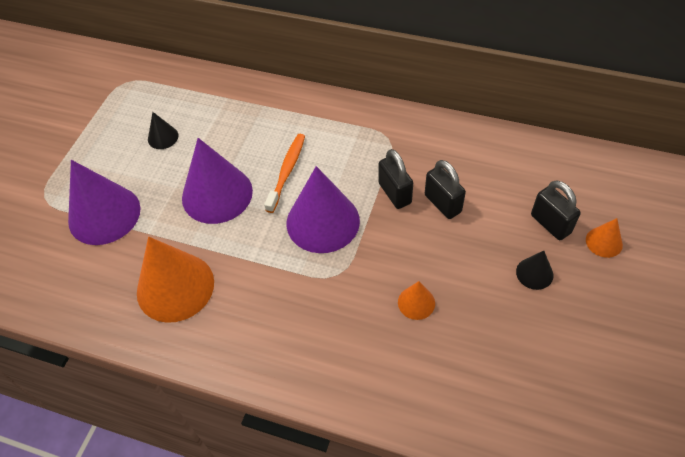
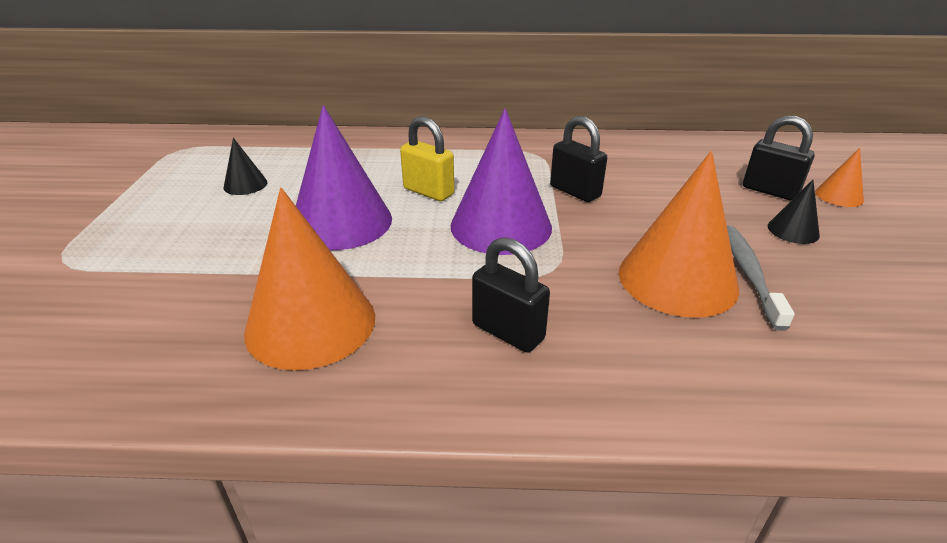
camera: 20 degrees left, 20 degrees down
(104, 214) = (169, 264): purple cone -> none
(287, 171) = (428, 192): orange toothbrush -> yellow padlock
(416, 302) = (677, 279): orange cone -> orange cone, size x2.15
(442, 203) = (637, 192): black padlock -> black padlock (508, 332)
(469, 309) = (749, 274): none -> grey toothbrush

